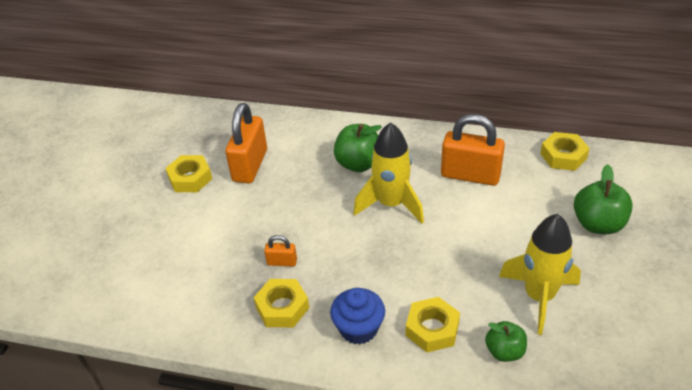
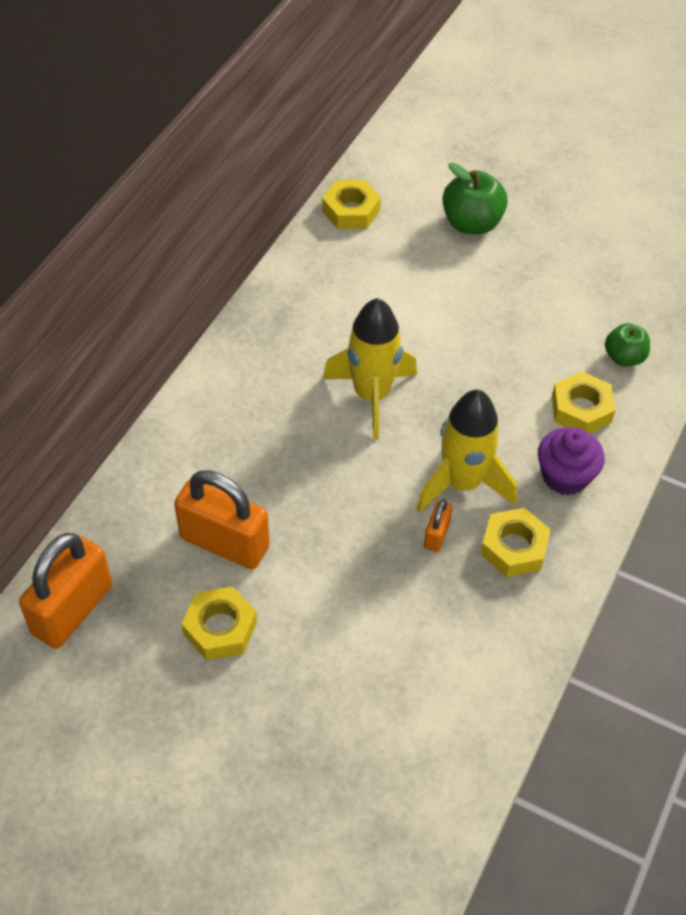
camera: 80 degrees left, 10 degrees up
(358, 328) = (565, 476): blue cupcake -> purple cupcake
(359, 164) = (278, 411): green apple -> none
(470, 175) = (349, 304): orange padlock -> orange padlock (73, 610)
(539, 297) = (559, 307): yellow rocket -> yellow rocket (462, 483)

